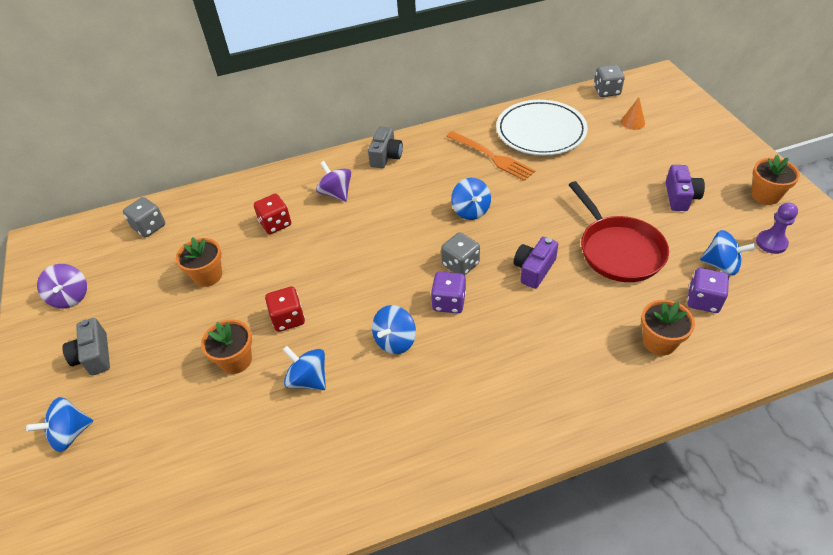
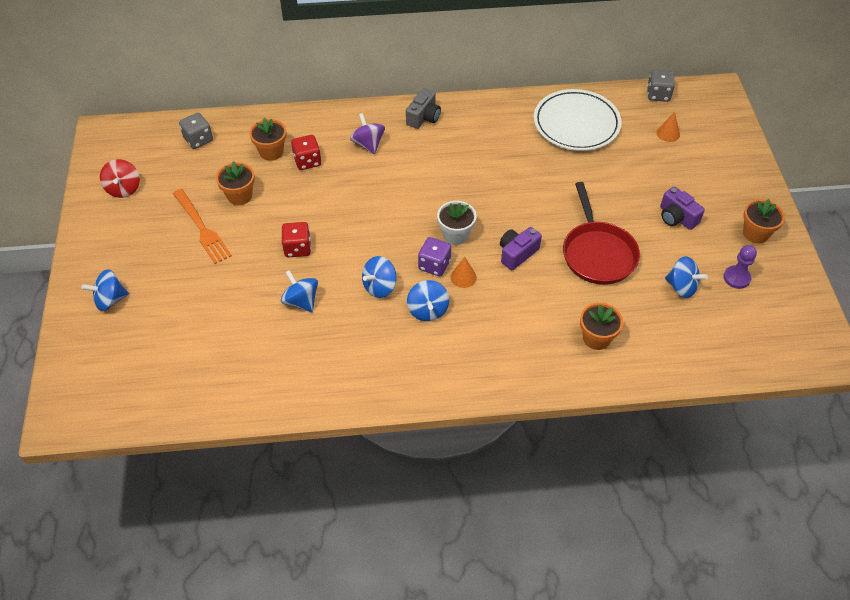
camera: 10 degrees right, 5 degrees up
(70, 297) = (123, 189): purple spinning top -> red spinning top
(94, 356) = (136, 243): grey camera -> none
(236, 360) = (247, 272): orange flower pot -> orange flower pot (271, 152)
(460, 264) = (455, 235): grey dice -> white flower pot
(471, 211) = (482, 188): blue spinning top -> blue spinning top (427, 310)
(485, 308) = (463, 277): none -> orange cone
(492, 157) = (521, 140): orange fork -> orange fork (202, 229)
(680, 197) = (676, 217): purple camera -> purple camera turned 120 degrees clockwise
(703, 300) = (650, 313): purple dice -> none

